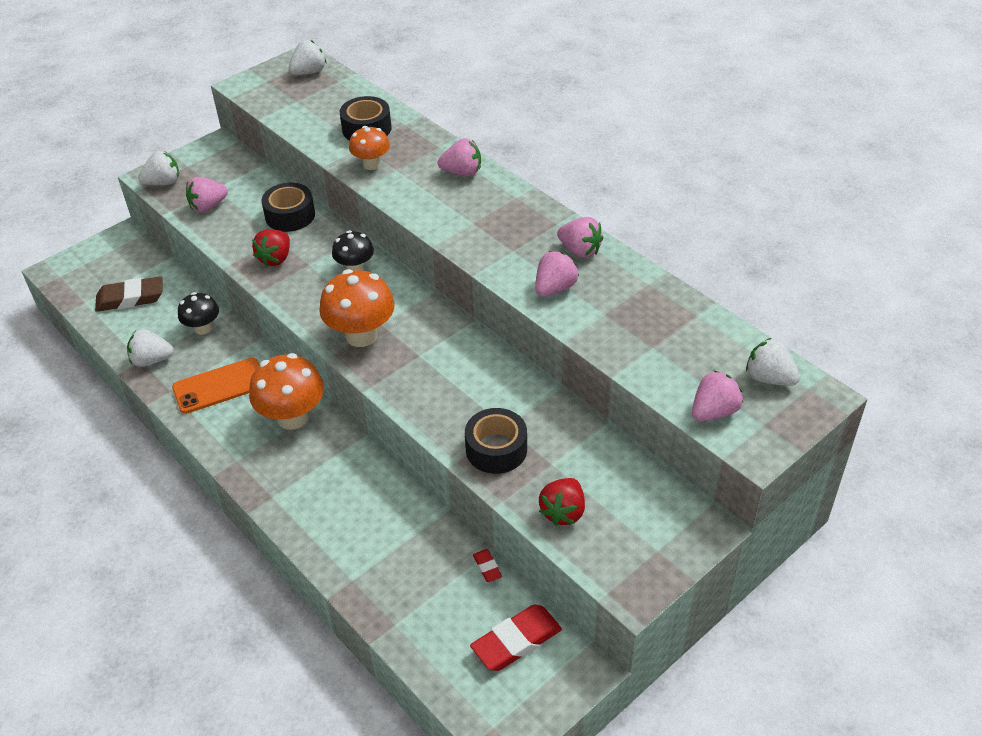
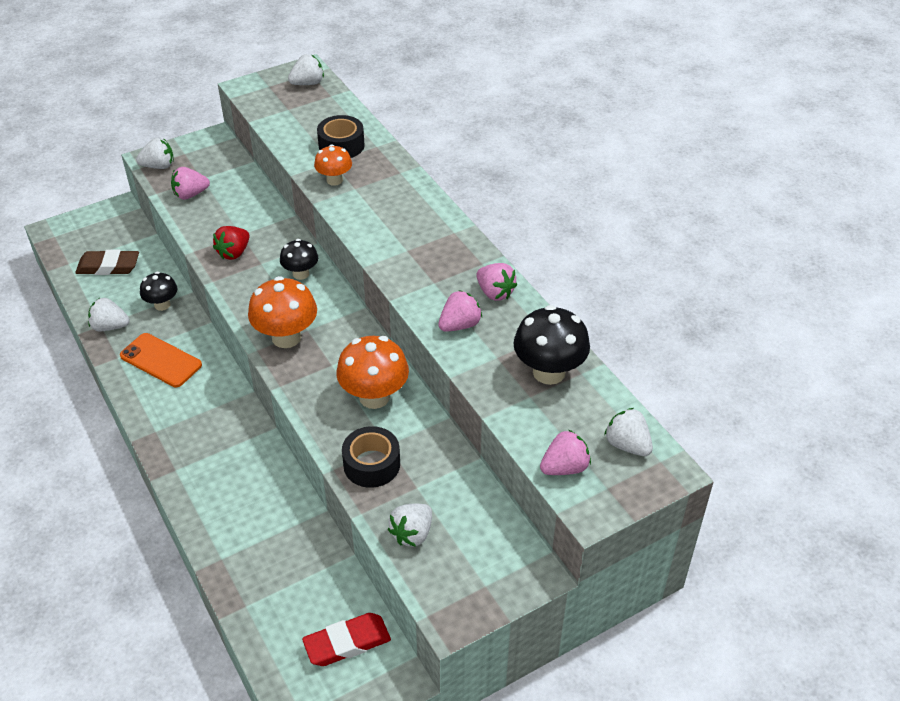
camera: 10 degrees right, 0 degrees up
(219, 386) = (161, 360): orange phone -> orange phone turned 45 degrees clockwise
(290, 215) = (259, 214): black tape -> none
(293, 417) = (215, 400): orange mushroom -> orange mushroom (374, 397)
(462, 172) = (413, 200): pink strawberry -> none
(487, 567) = (342, 570): red eraser -> none
(563, 512) = (412, 534): red strawberry -> white strawberry
(663, 320) = (549, 372): none -> black mushroom

